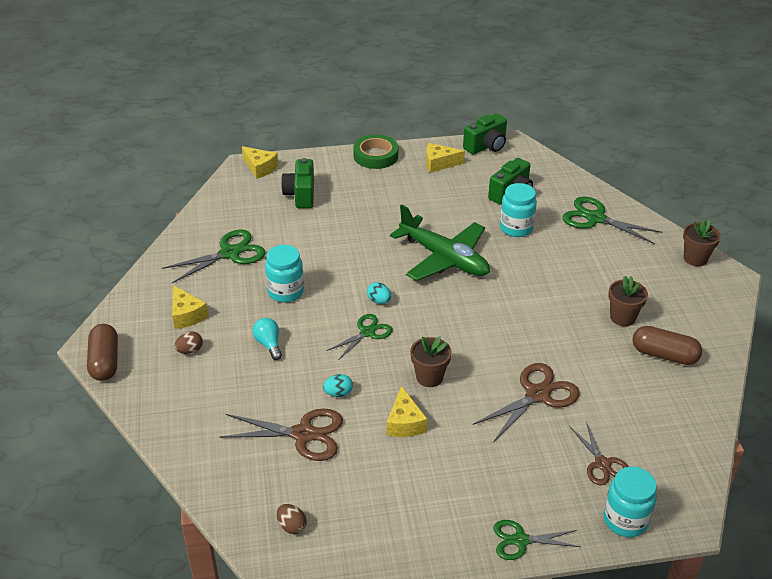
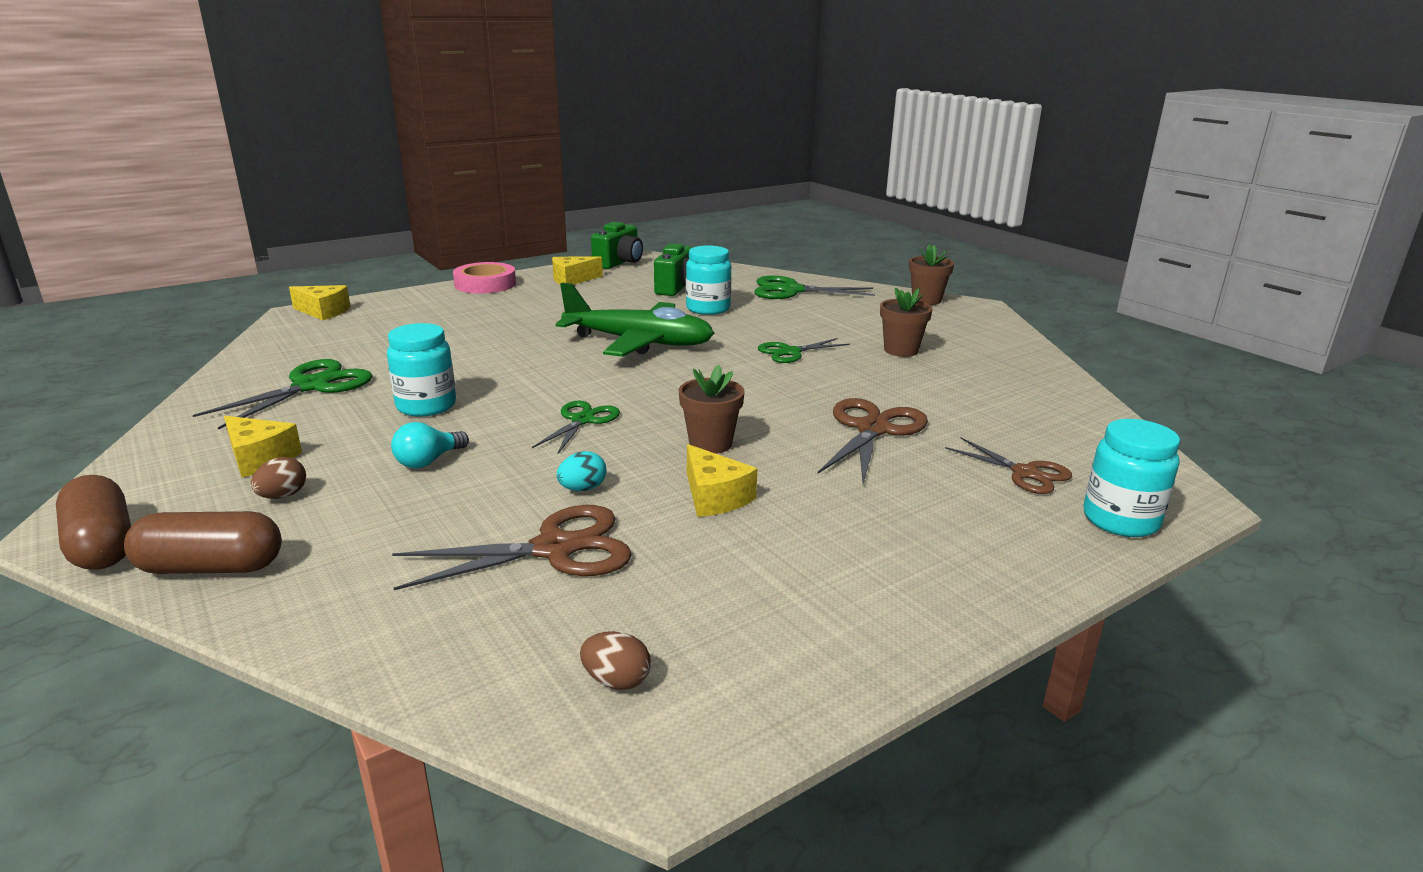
camera: 25 degrees left, 15 degrees down
(269, 344) = (428, 461): turquoise light bulb -> turquoise light bulb turned 90 degrees counterclockwise
(301, 195) = (398, 323): green camera -> none
(375, 156) = (485, 284): green tape -> pink tape
(379, 301) = (578, 390): turquoise egg -> none
(520, 540) = (1013, 583): green scissors -> green scissors (790, 352)
(664, 355) = (980, 369): brown capsule -> brown capsule (211, 567)

